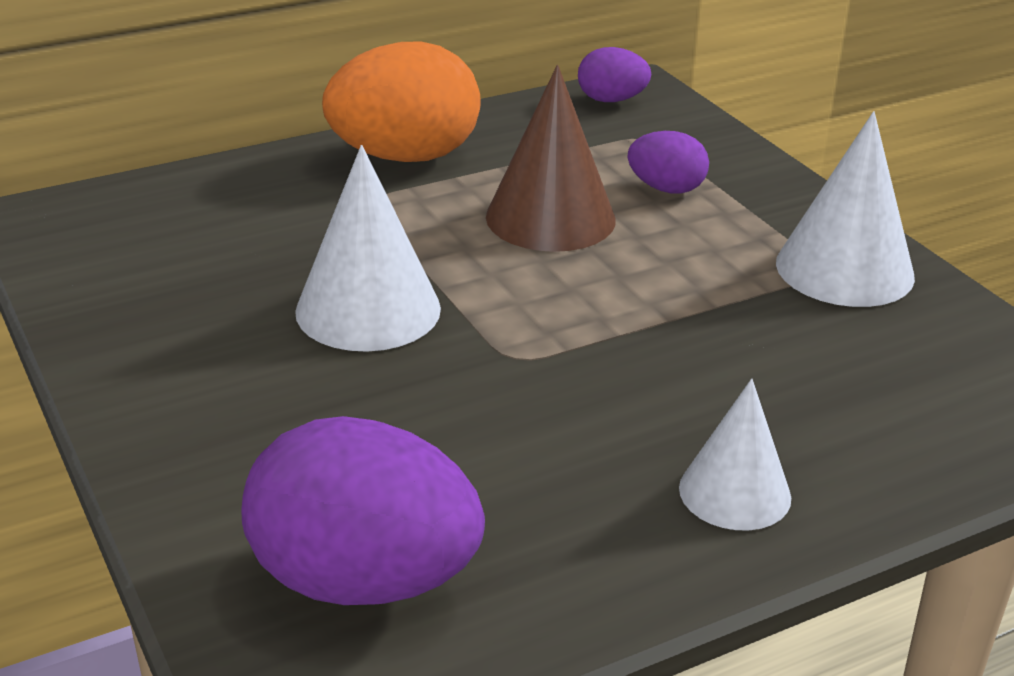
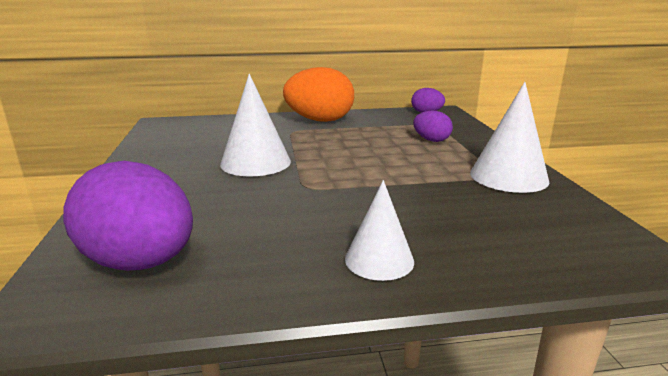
camera: 20 degrees right, 10 degrees down
(550, 218) = (367, 143): brown cone -> none

